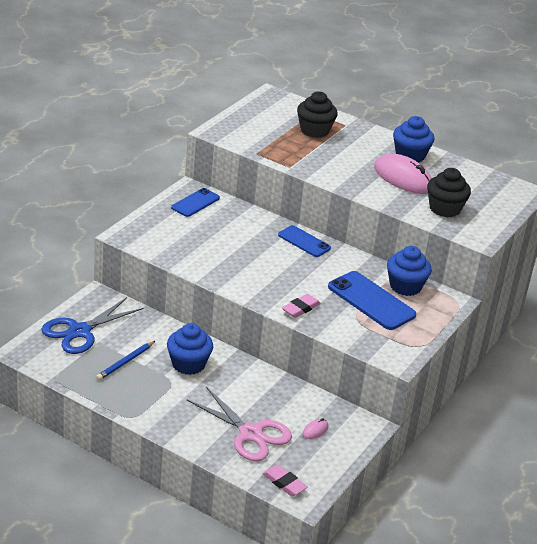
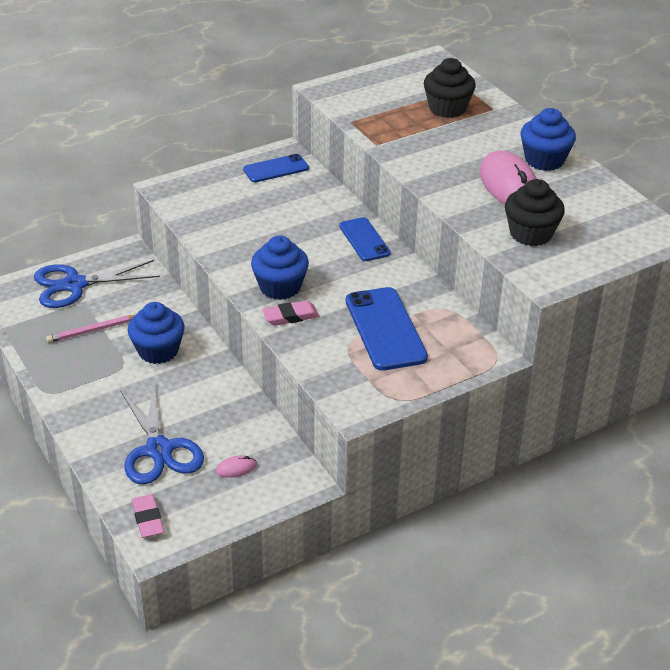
camera: 30 degrees right, 5 degrees up
(125, 362) = (93, 330): blue pencil -> pink pencil
(251, 434) = (159, 450): pink scissors -> blue scissors
(405, 286) = (444, 322): blue cupcake -> blue cupcake (280, 287)

